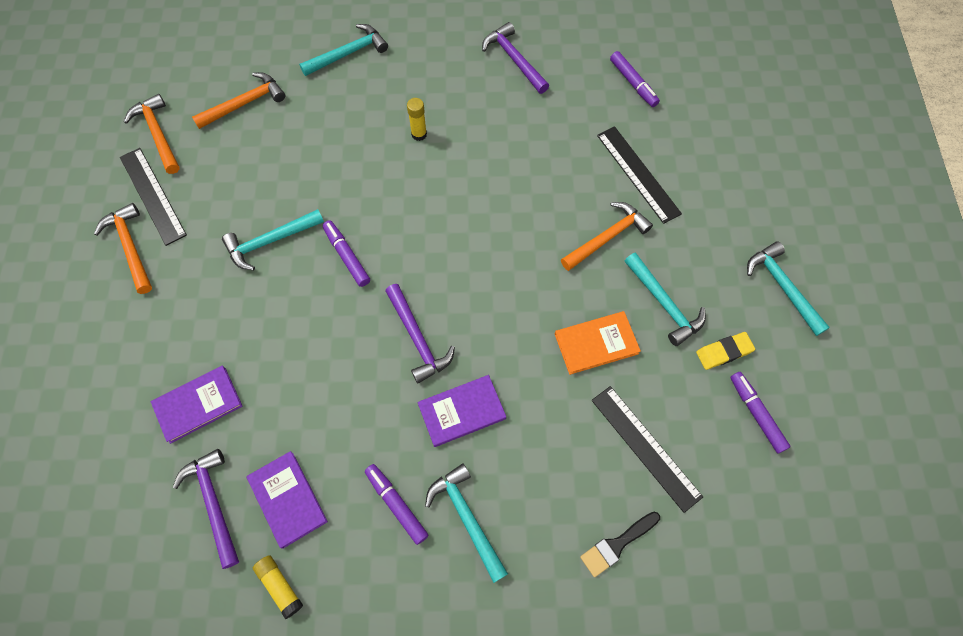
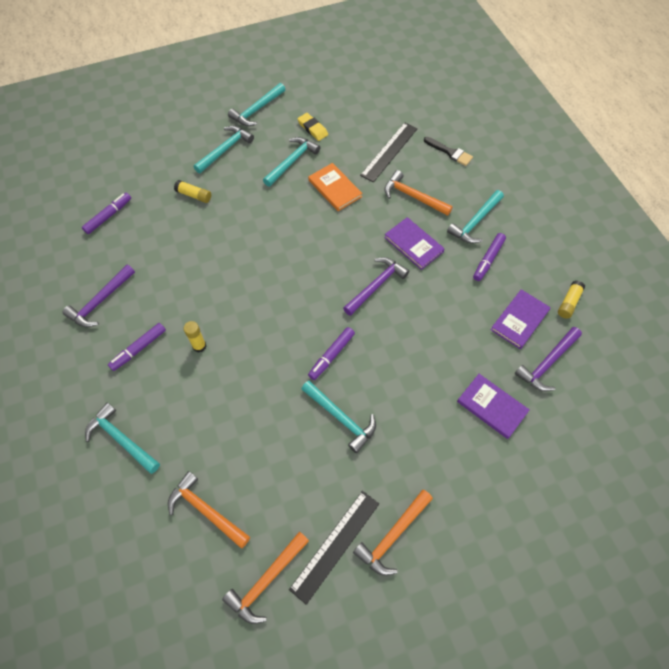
camera: 110 degrees left, 5 degrees down
(607, 237) = (253, 200): orange hammer -> orange hammer (413, 196)
(638, 174) = (194, 195): black ruler -> yellow glue stick
(710, 227) = (225, 150): none -> turquoise hammer
(756, 413) = (345, 109): purple marker -> purple marker (139, 349)

